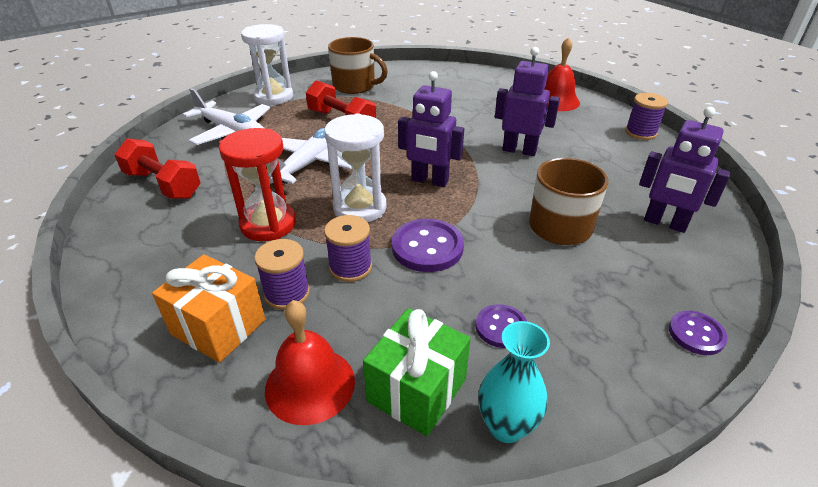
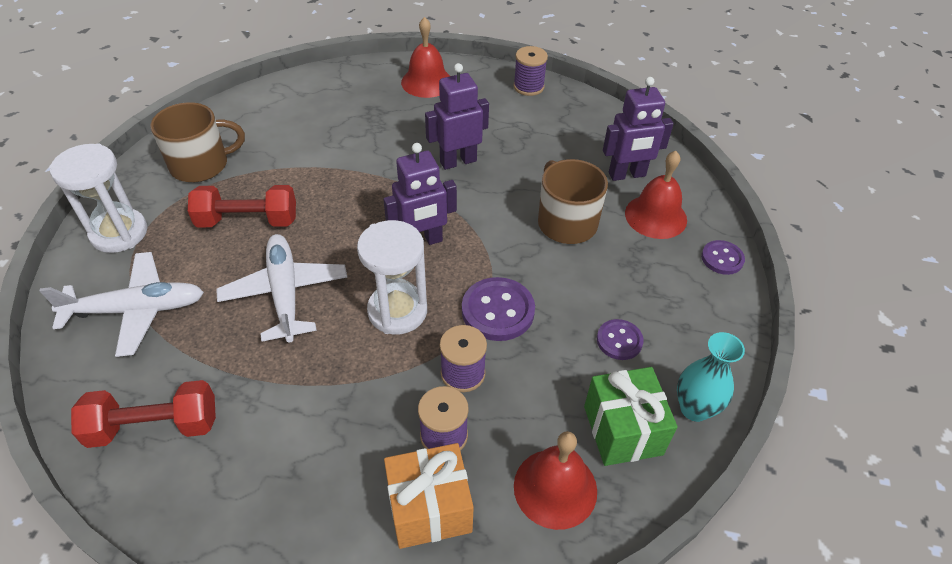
camera: 45 degrees left, 10 degrees up
(268, 224) = (337, 387): red hourglass -> none
(658, 264) = (655, 216): none -> red bell

